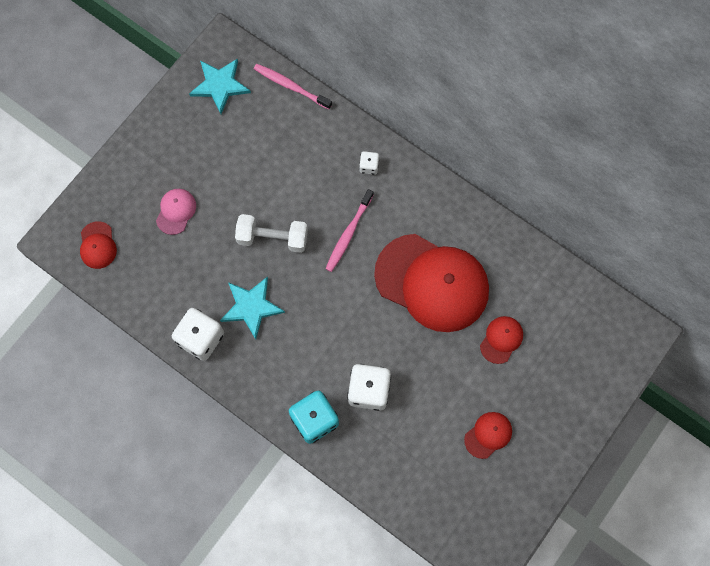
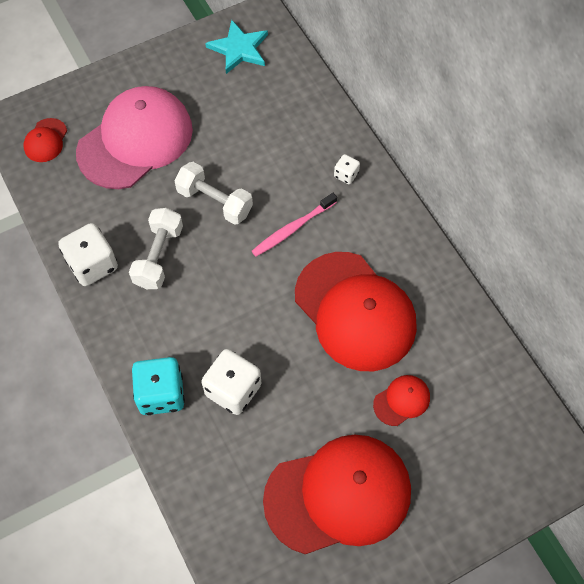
camera: 25 degrees right, 10 degrees down
(176, 211) = (135, 140): pink cap -> pink cap, size x2.37
(251, 307) = (158, 256): turquoise star -> white dumbbell
(290, 86) = (306, 74): pink toothbrush -> none
(488, 435) = (338, 495): red cap -> red cap, size x2.37

